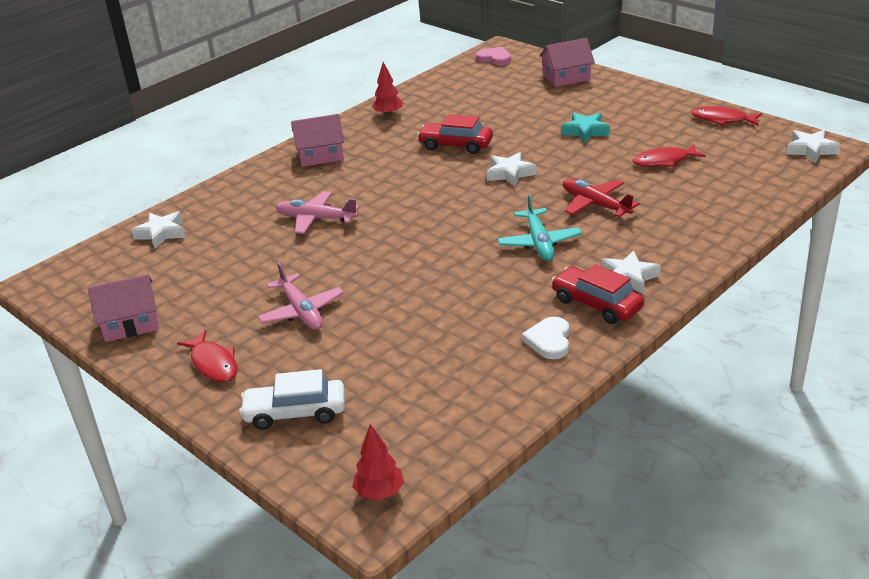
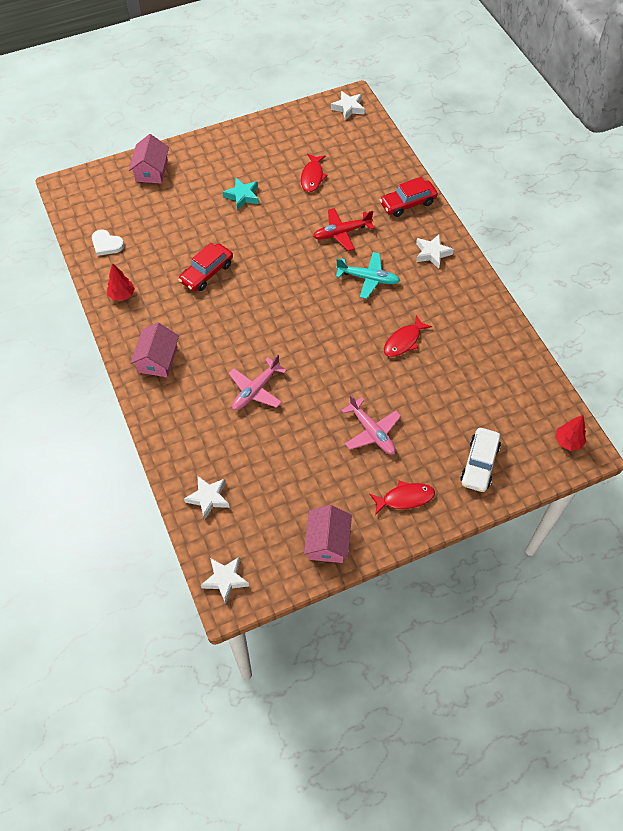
camera: 70 degrees left, 25 degrees up
(301, 311) = (371, 431): pink plane -> pink plane turned 60 degrees clockwise
(494, 58) = (80, 196): pink heart -> none
(510, 173) = (271, 259): white star -> white star (225, 580)
(549, 340) = (473, 315): white heart -> white heart (106, 244)
(597, 304) = (450, 279): red car -> red car (407, 203)
(722, 119) = (280, 125): red fish -> red fish (404, 341)

